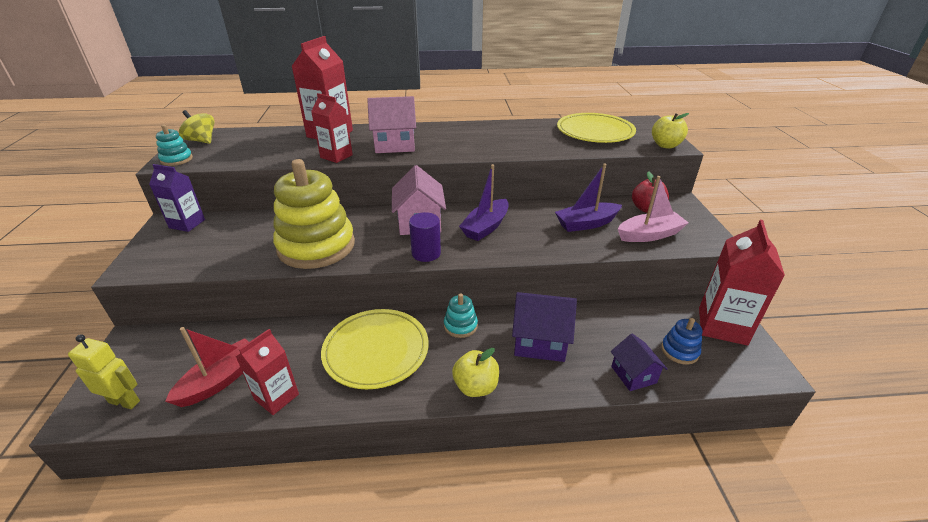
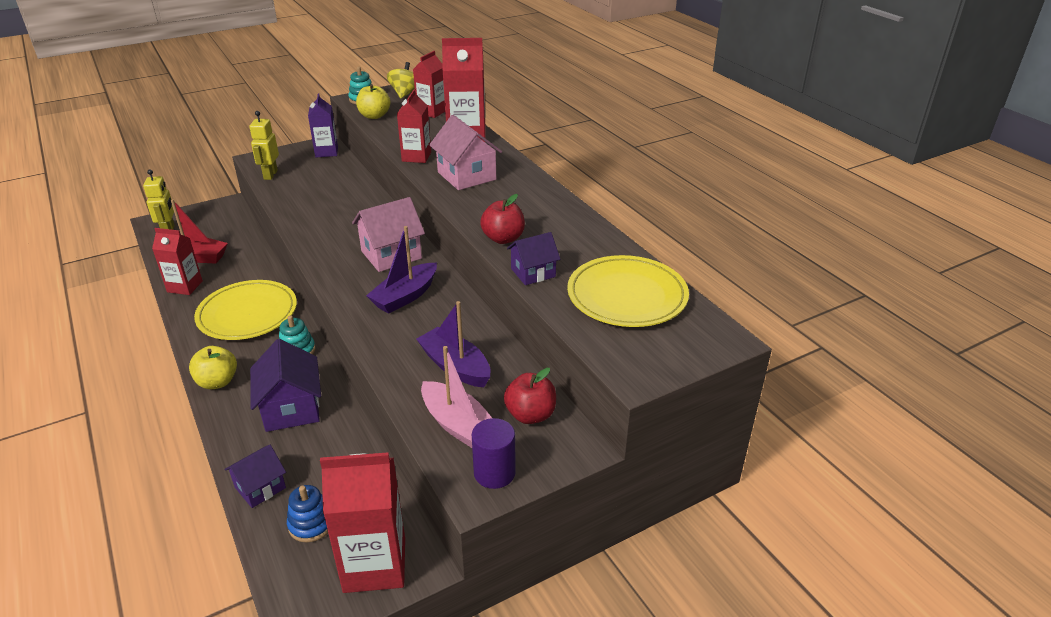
camera: 65 degrees right, 0 degrees up
(185, 264) = (270, 175): none -> yellow robot
(260, 137) = (432, 112): none -> red carton
(316, 246) = (321, 217): yellow stacking toy -> none
(426, 253) = (336, 274): purple cylinder -> purple cylinder (494, 473)
(486, 227) = (405, 296): purple boat -> purple boat turned 60 degrees counterclockwise
(501, 150) = (503, 238): none -> red apple
(552, 149) = (533, 273): none -> purple house
(665, 145) = (630, 366): yellow apple -> yellow apple (374, 116)

